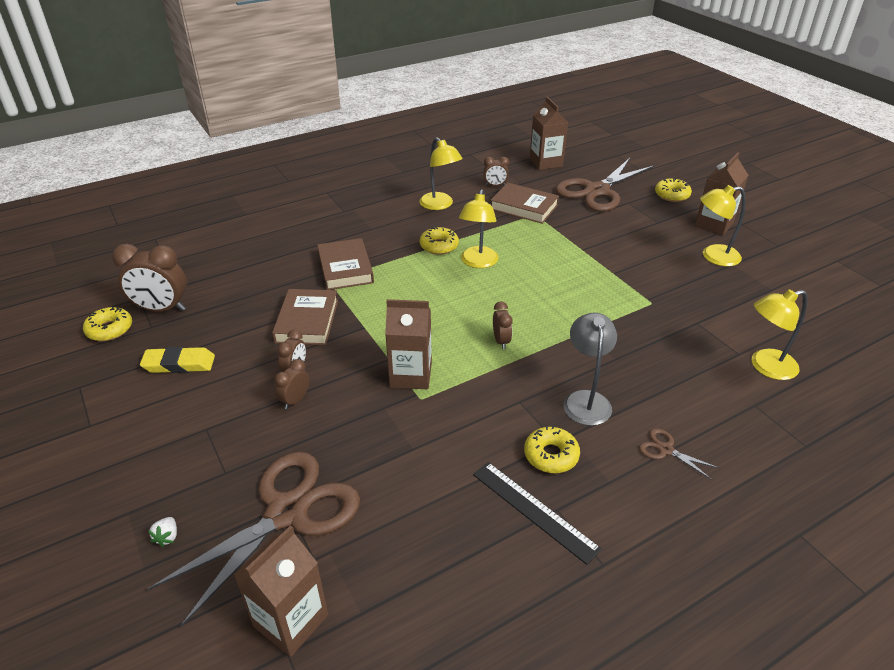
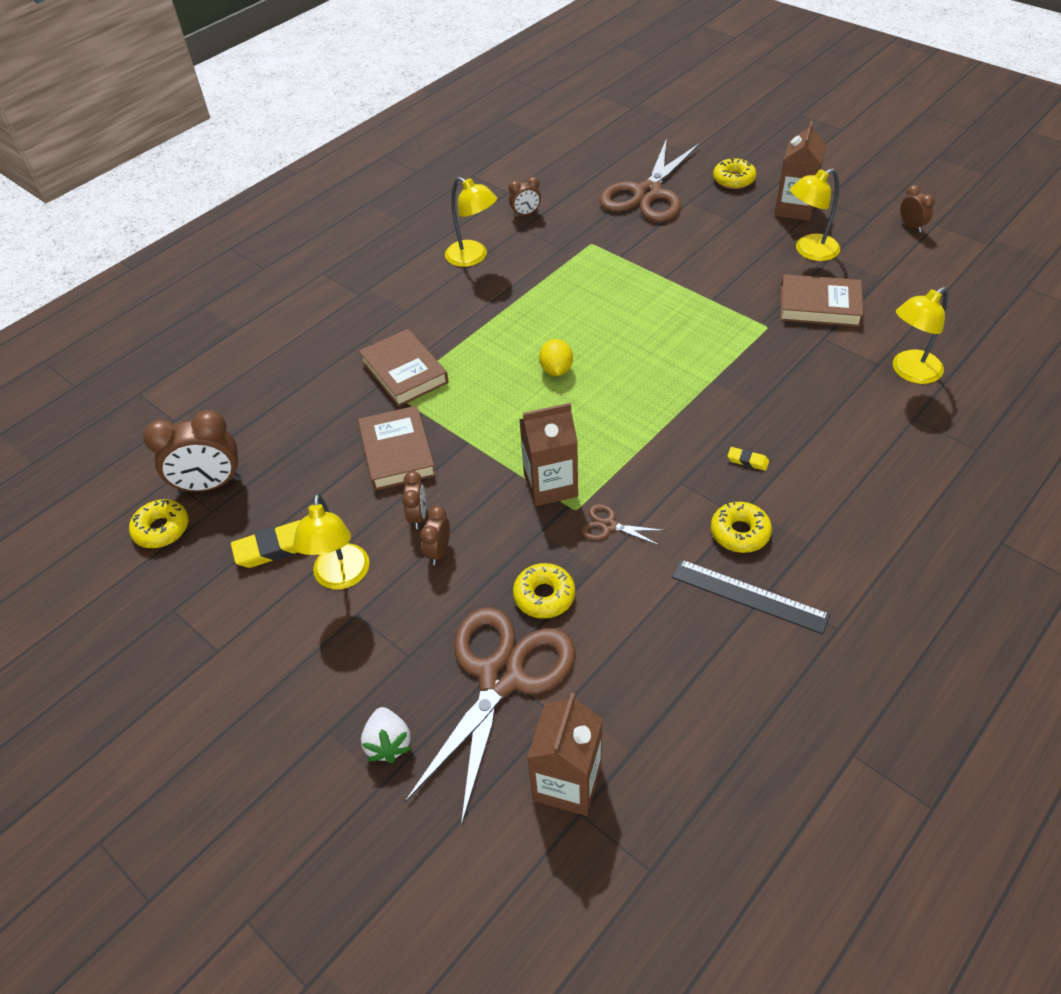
camera: 15 degrees left, 10 degrees up
(167, 537) = (388, 743): white strawberry -> white strawberry, size x1.66
(439, 246) = (500, 314): yellow donut -> yellow donut (544, 596)
(461, 293) = (556, 370): none -> yellow lemon
(478, 262) = (556, 325): yellow lamp -> yellow lamp (341, 577)
(501, 341) = (629, 417): brown clock -> brown clock (911, 226)
(524, 207) = (573, 236): brown book -> brown book (819, 306)
(546, 163) = (571, 167): brown carton -> none
(585, 400) = (747, 461): grey lamp -> yellow eraser
(665, 449) = (848, 493): brown scissors -> brown scissors (608, 525)

